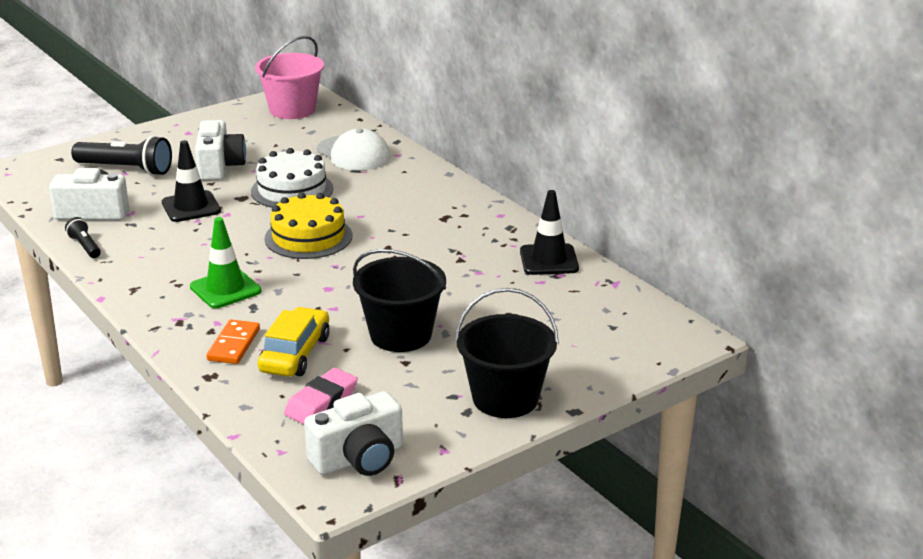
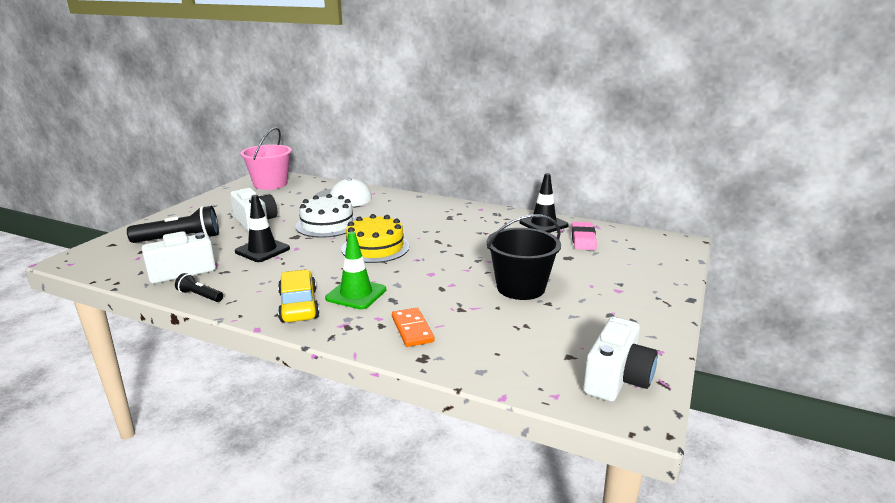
camera: 30 degrees left, 5 degrees down
(295, 354) = (467, 321): yellow car -> yellow car (299, 305)
(321, 402) = (532, 348): pink eraser -> pink eraser (583, 239)
(505, 398) = (642, 305): black bucket -> none

